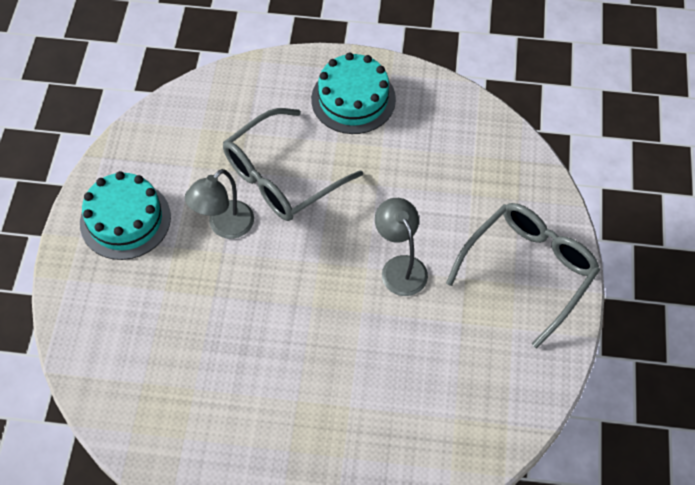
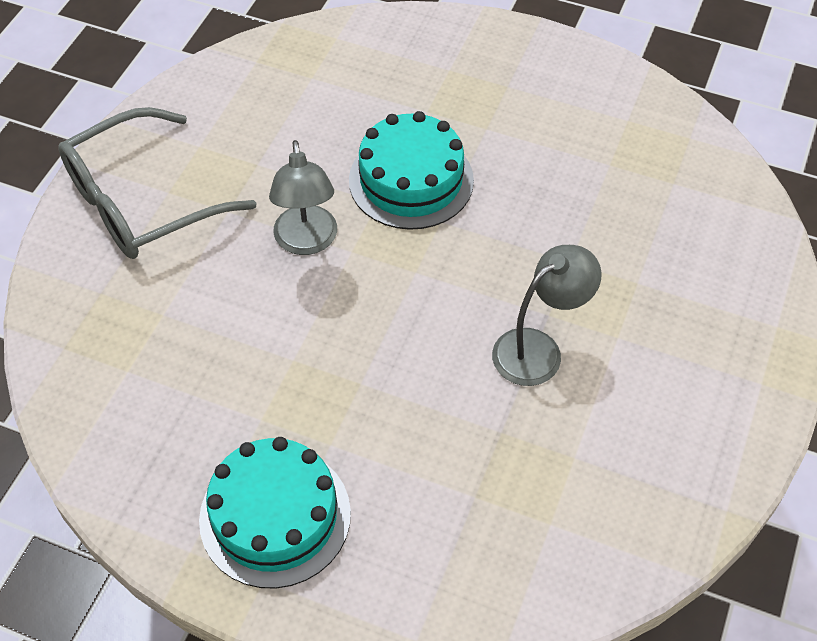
camera: 165 degrees left, 5 degrees down
(125, 220) = (689, 393): turquoise cake -> turquoise cake (411, 180)
(283, 176) = (432, 407): grey glasses -> none

